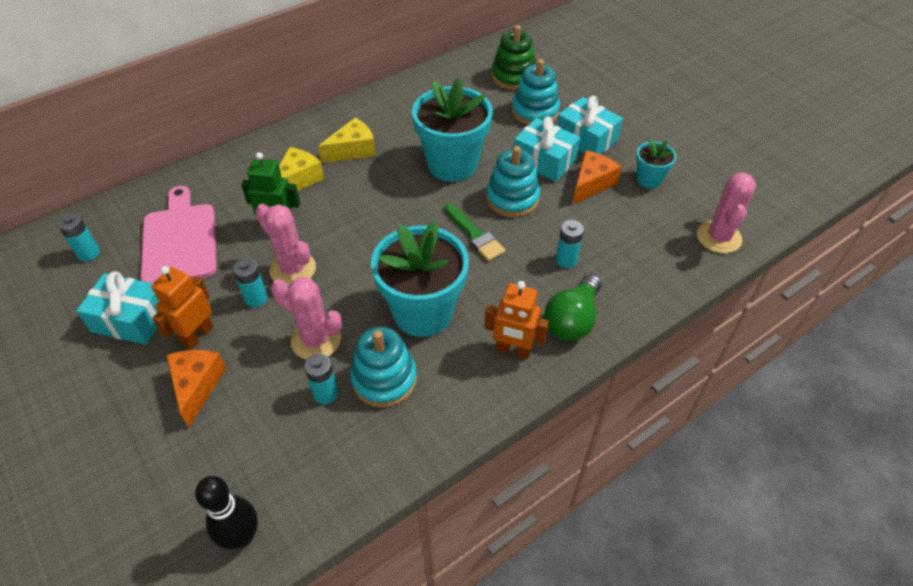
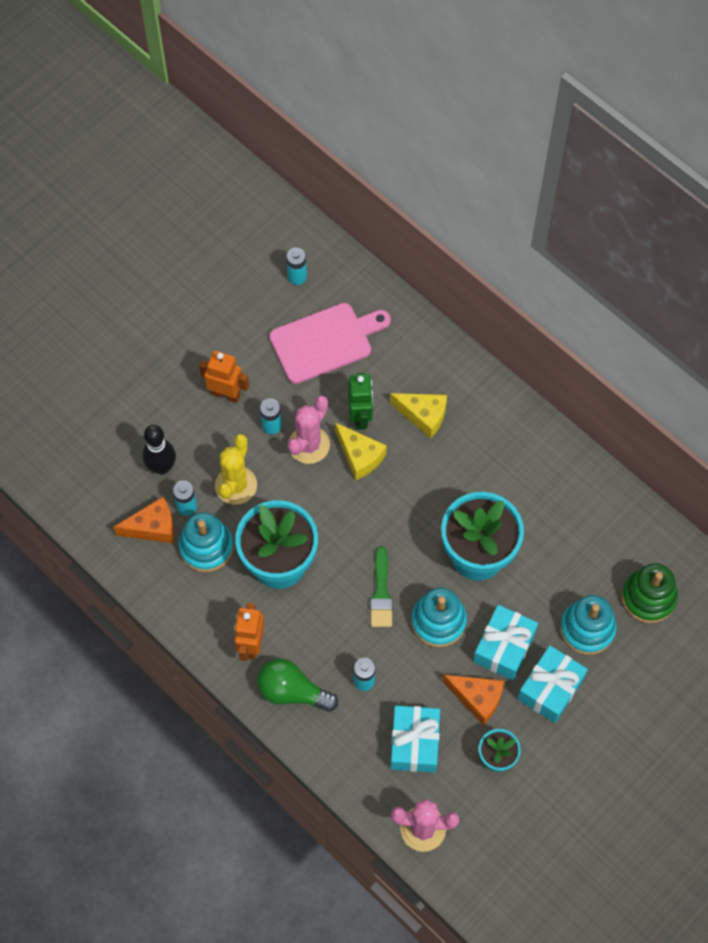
camera: 80 degrees right, 15 degrees up
(131, 319) = (234, 339): turquoise gift -> turquoise gift (414, 743)
(197, 386) = (179, 411): orange cheese -> orange cheese (153, 527)
(242, 536) = (66, 483): black bowling pin -> black bowling pin (162, 467)
(316, 340) = (236, 485): pink cactus -> yellow cactus
(353, 150) = (478, 454): yellow cheese -> yellow cheese (360, 456)
(475, 234) = (381, 593): green brush -> green brush turned 45 degrees counterclockwise

